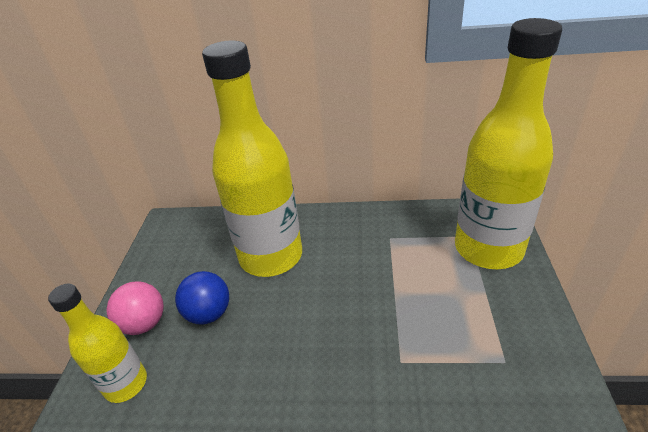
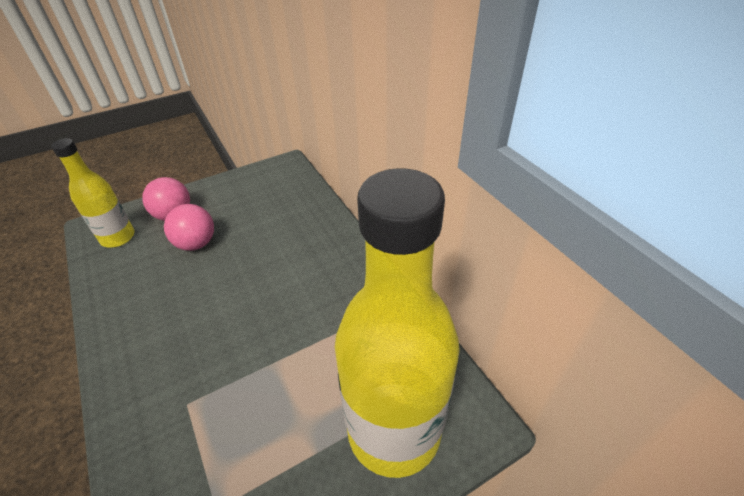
camera: 55 degrees right, 5 degrees up
(209, 313) = (196, 243): blue ball -> pink ball
(271, 256) = (278, 247): yellow bottle -> none

